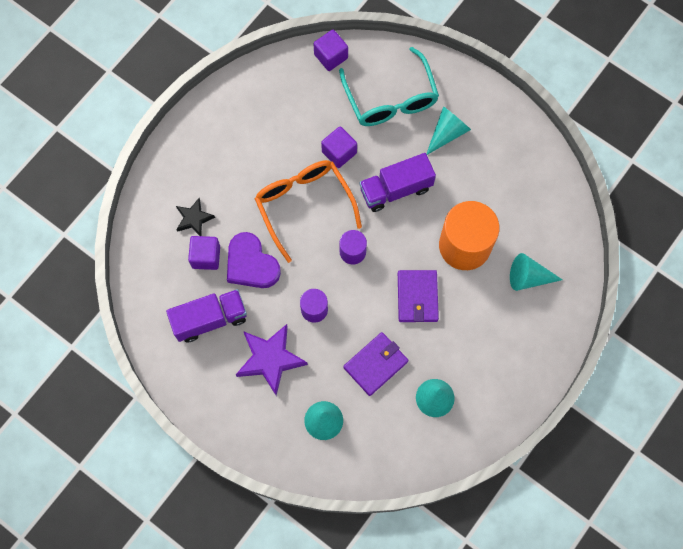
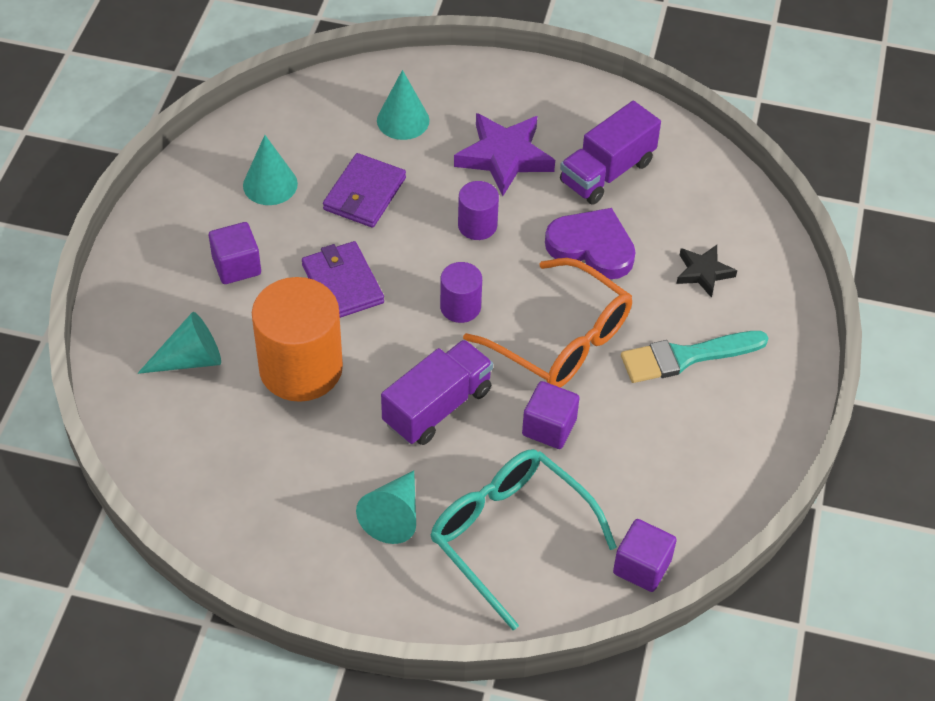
camera: 155 degrees right, 20 degrees down
(206, 257) = (657, 235): purple cube -> purple cube (236, 266)
(238, 166) = (686, 357): none -> turquoise brush

